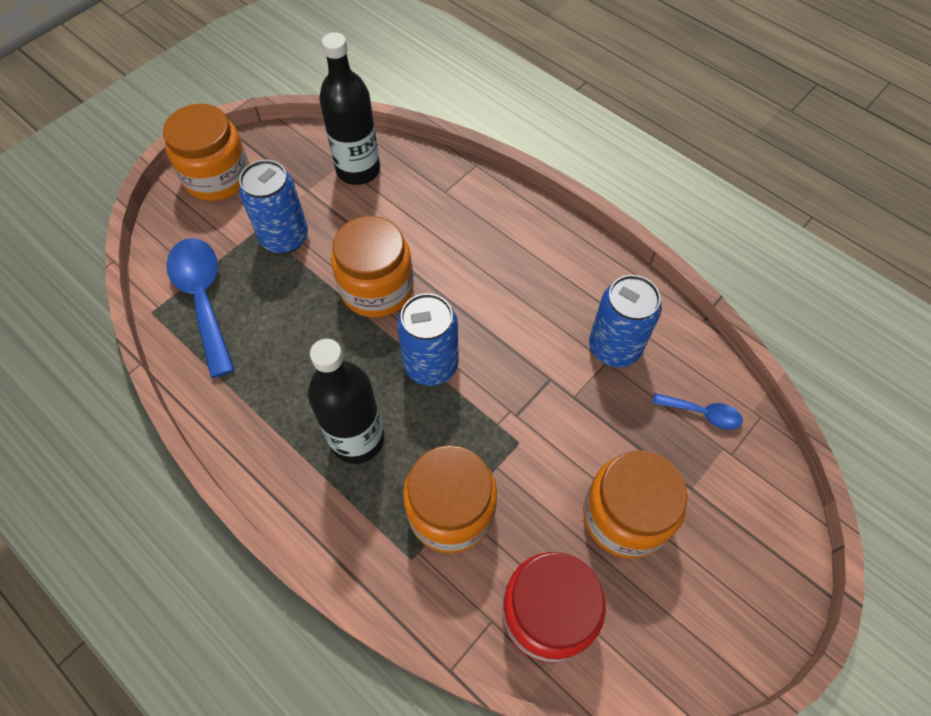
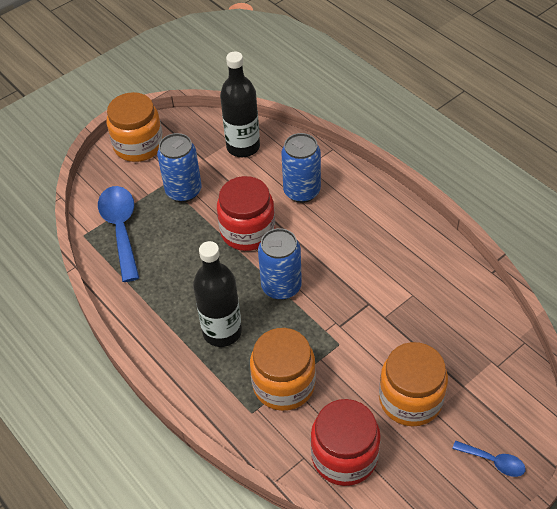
camera: 10 degrees right, 10 degrees down
(377, 288) = (247, 231): orange jar -> red jar
(614, 347) = (420, 285): blue can -> blue can (302, 191)
(702, 413) = (480, 336): blue spoon -> blue spoon (493, 461)

